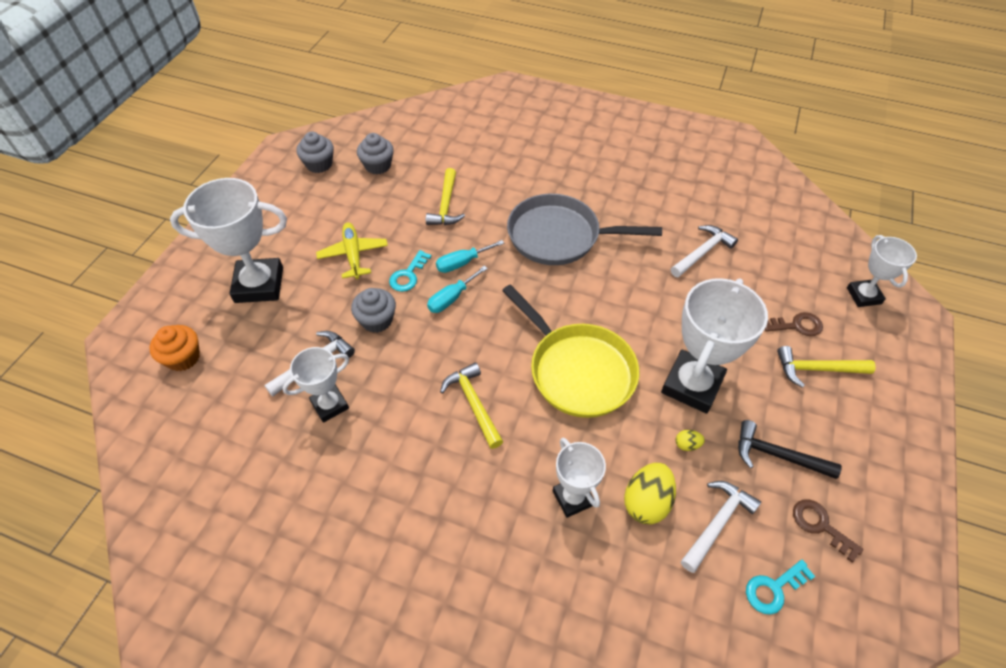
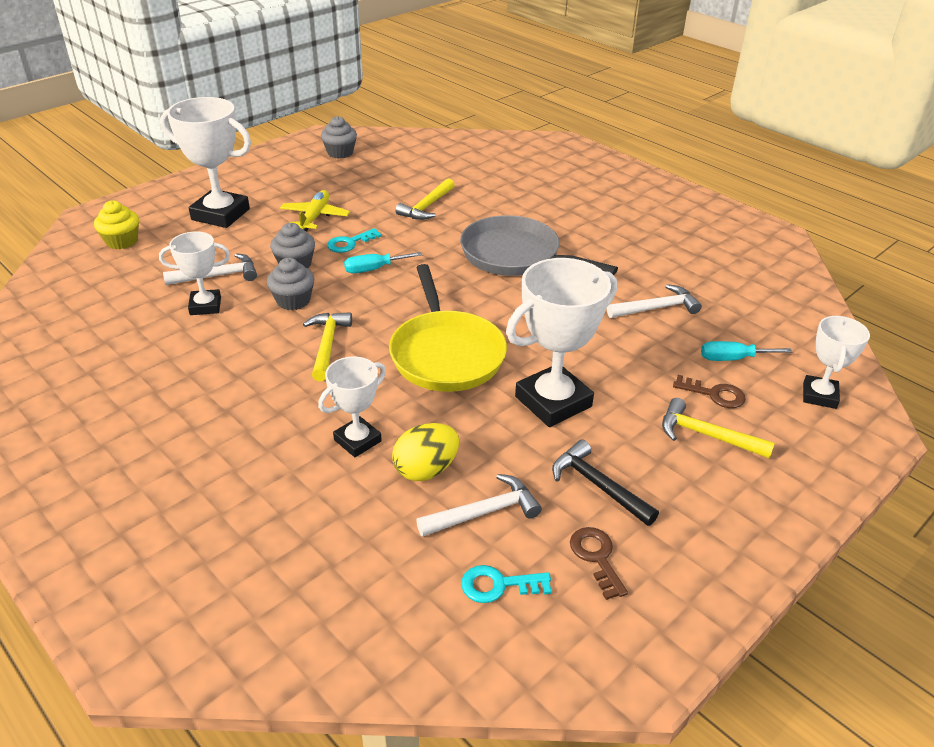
camera: 25 degrees right, 15 degrees down
(183, 358) = (122, 241): orange cupcake -> yellow cupcake
(378, 166) = (390, 166): grey cupcake -> grey cupcake (293, 300)
(462, 263) = (405, 249): turquoise screwdriver -> turquoise screwdriver (733, 359)
(573, 498) = (357, 440): white trophy -> white trophy turned 45 degrees clockwise
(687, 445) = (507, 443): yellow egg -> none

